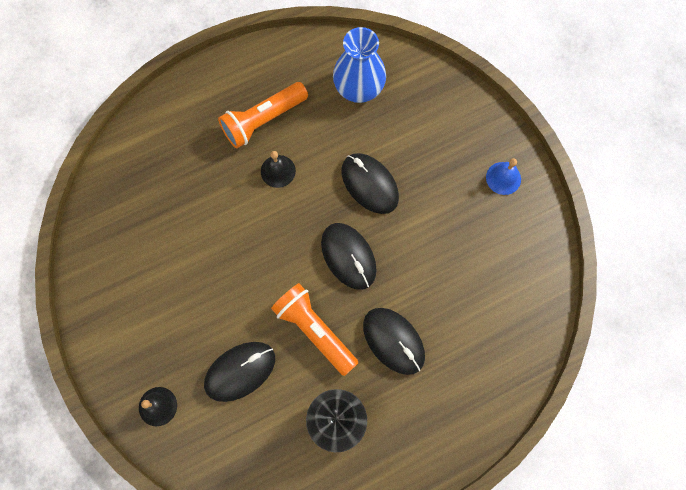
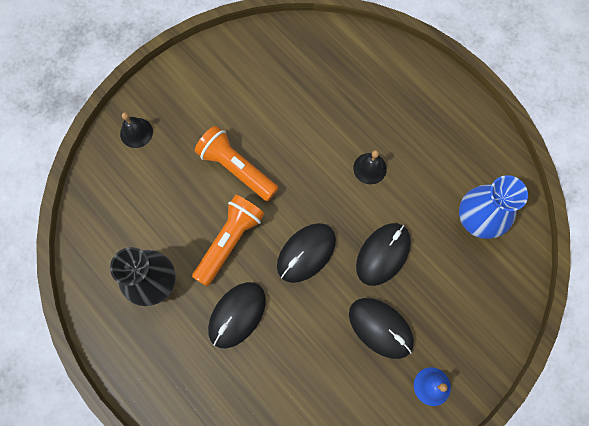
camera: 75 degrees right, 0 degrees up
(240, 371) = (179, 188): black mouse -> black mouse (380, 328)
(263, 120) = (415, 142): orange flashlight -> orange flashlight (236, 169)

